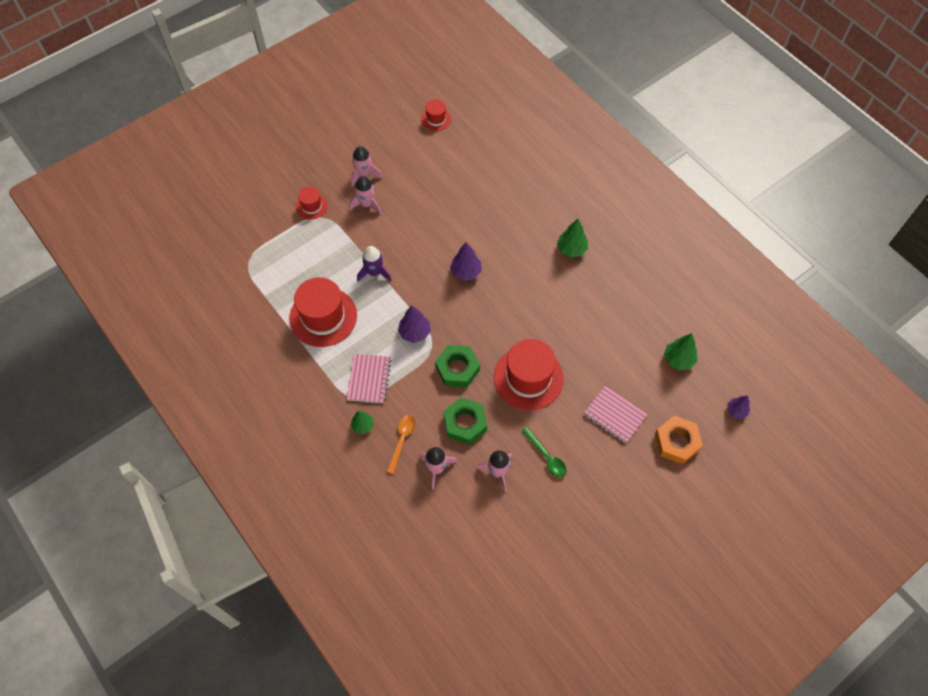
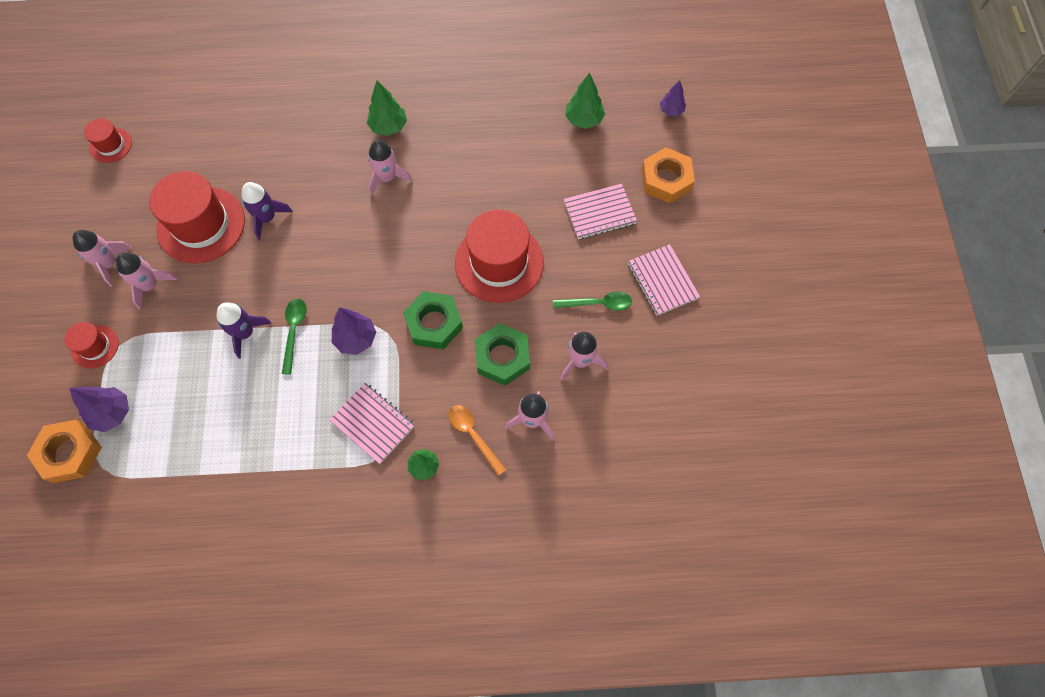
camera: 55 degrees left, 5 degrees up
(245, 241) = (69, 453): none -> orange nut
(323, 317) = (252, 425): red hat -> red hat (201, 225)
(394, 297) = (294, 331): none -> green spoon
(454, 230) = (267, 218): none -> purple rocket
(466, 272) = (327, 240): purple tree -> purple tree (112, 413)
(535, 274) = (387, 177): none -> pink rocket
(596, 487) = (662, 281): none -> pink notebook

